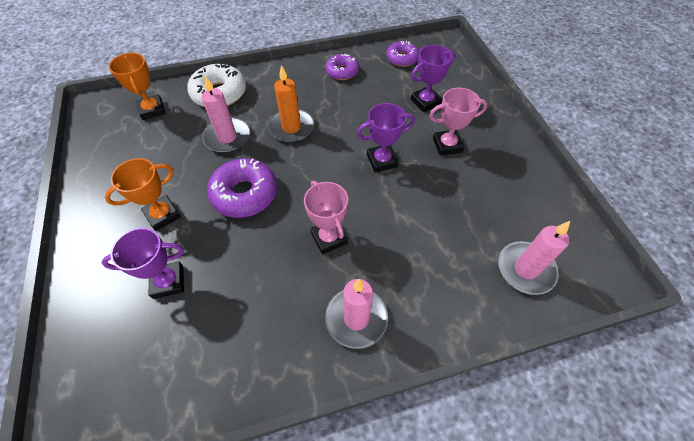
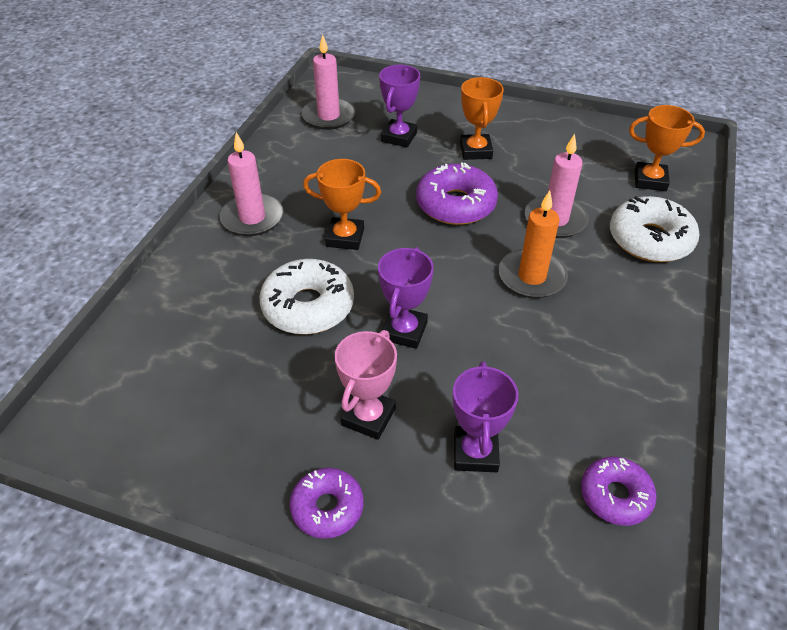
camera: 125 degrees right, 10 degrees down
(329, 238) = (345, 237): pink trophy -> orange trophy
(342, 71) = (625, 387): purple donut -> purple donut (327, 508)
(406, 216) = (308, 306): none -> white donut
(525, 269) = (149, 361): pink candle -> pink candle (328, 116)

